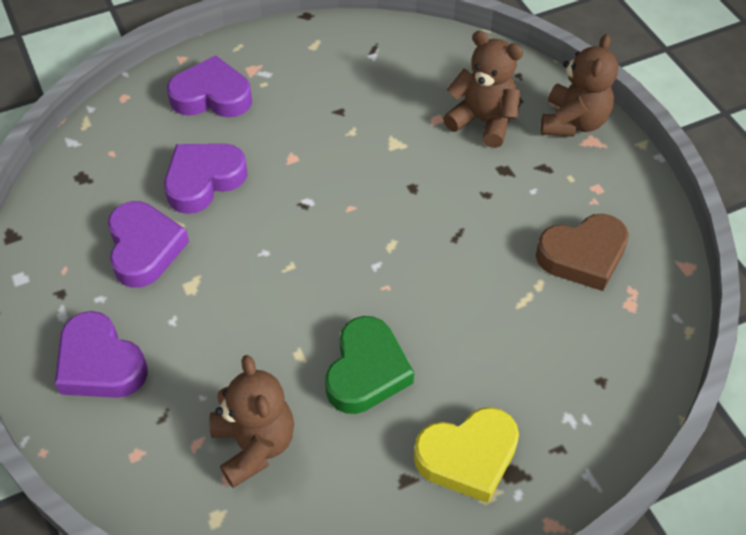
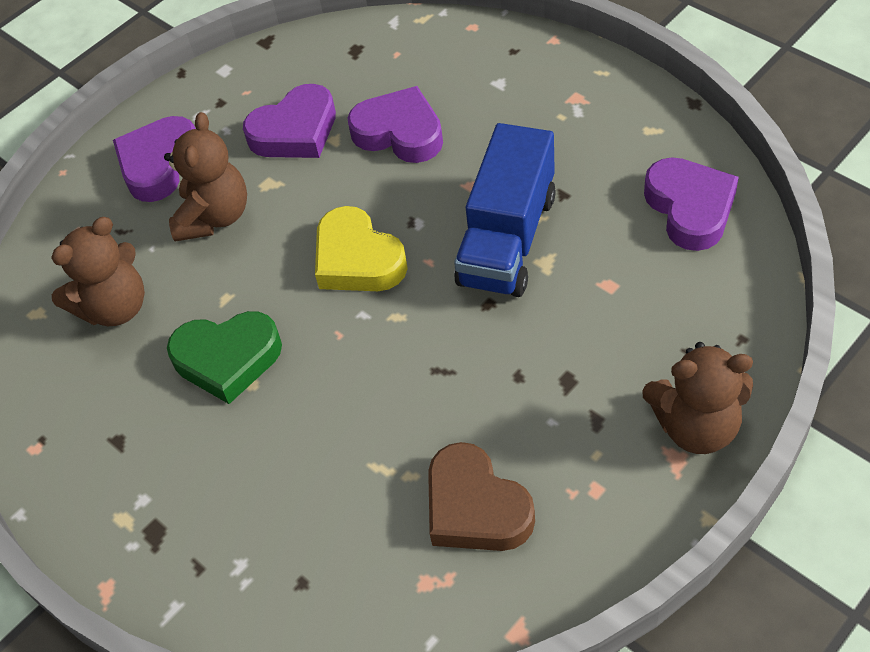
camera: 75 degrees right, 0 degrees up
(212, 96) = (516, 86): purple heart -> purple heart (690, 208)
(360, 156) = (507, 239): none -> blue truck
(468, 457) = (159, 484): yellow heart -> yellow heart (357, 259)
(483, 121) = (634, 330): brown teddy bear -> brown teddy bear (214, 217)

